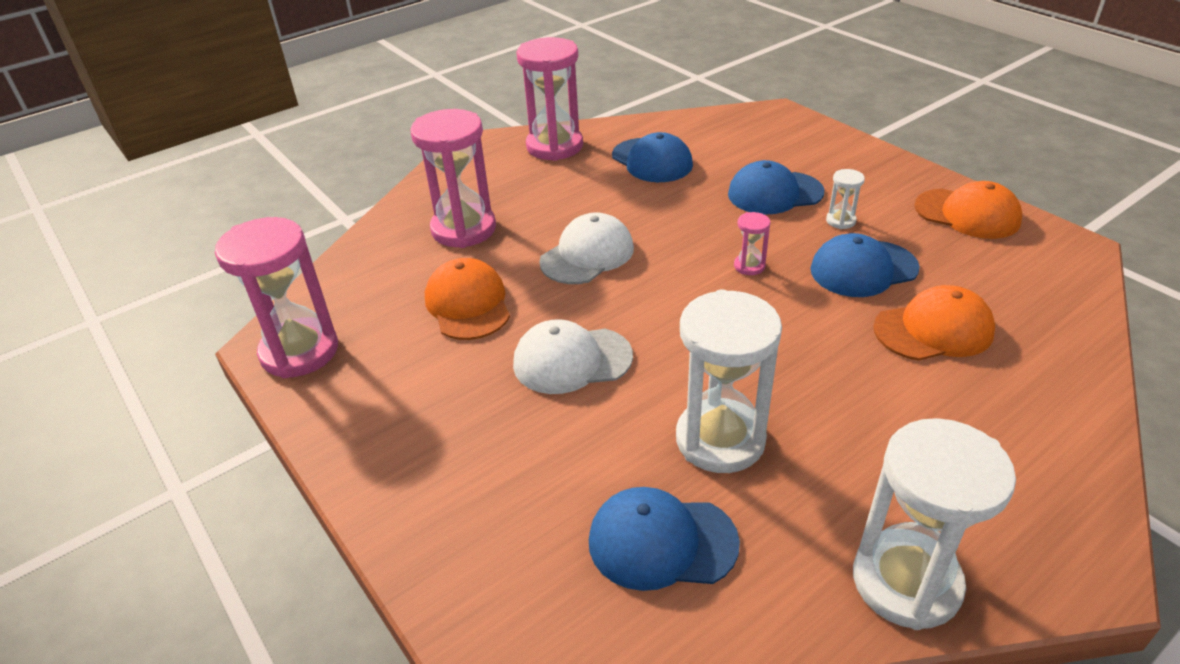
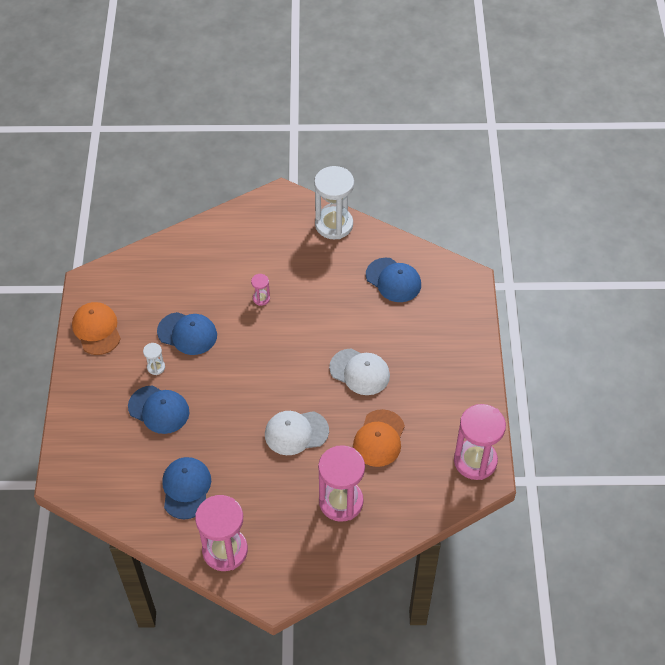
camera: 145 degrees left, 15 degrees up
(720, 439) = (338, 300): white hourglass -> none
(749, 266) = (232, 370): pink hourglass -> pink hourglass (261, 298)
(933, 330) = (205, 288): orange cap -> none

